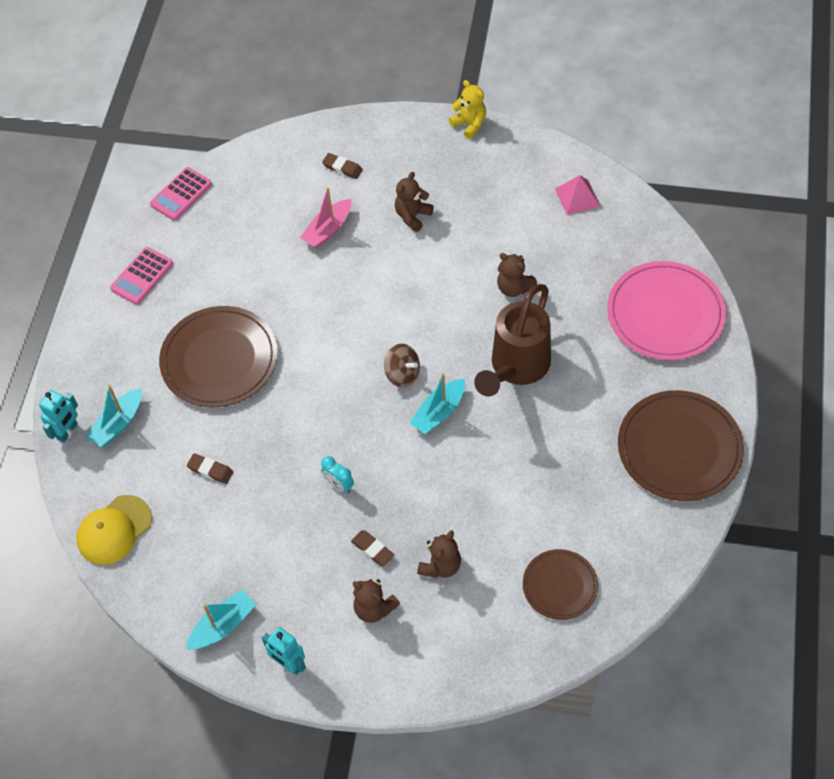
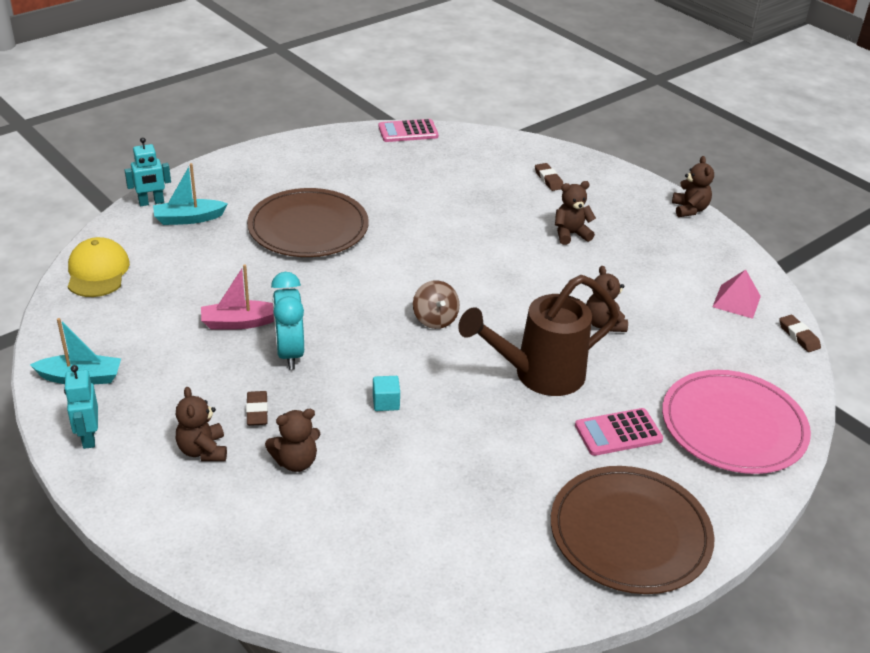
camera: 35 degrees right, 20 degrees down
(114, 530) = (97, 272): yellow cap -> yellow cap turned 90 degrees clockwise
(142, 276) = (320, 156): pink calculator -> pink calculator (618, 433)
(210, 470) = (210, 282): brown eraser -> brown eraser (798, 336)
(328, 230) = (490, 205): pink boat -> pink boat (240, 322)
(339, 485) = (289, 353): turquoise clock -> turquoise clock, size x1.78
(439, 412) = (433, 361): turquoise boat -> none
(445, 472) = (386, 402): none -> turquoise cube
(469, 124) = (689, 209): yellow teddy bear -> brown teddy bear
(560, 586) = (379, 554): brown plate -> none

